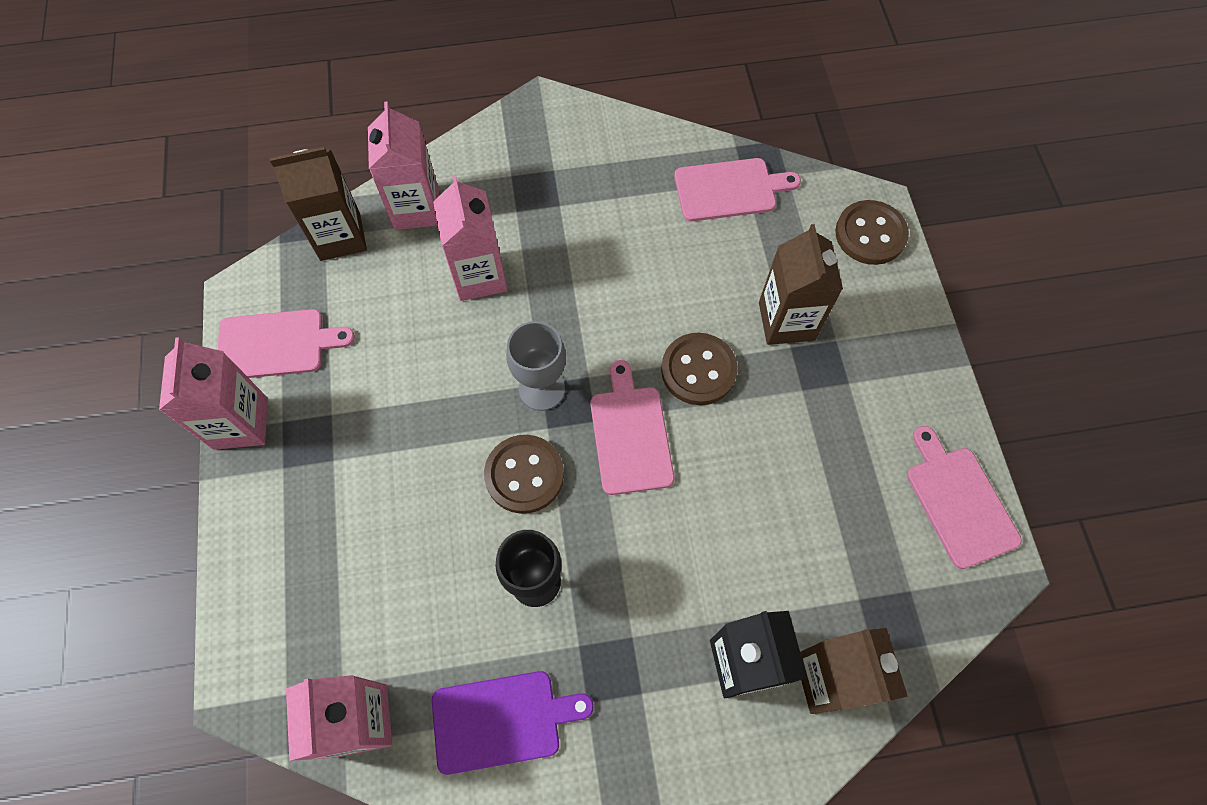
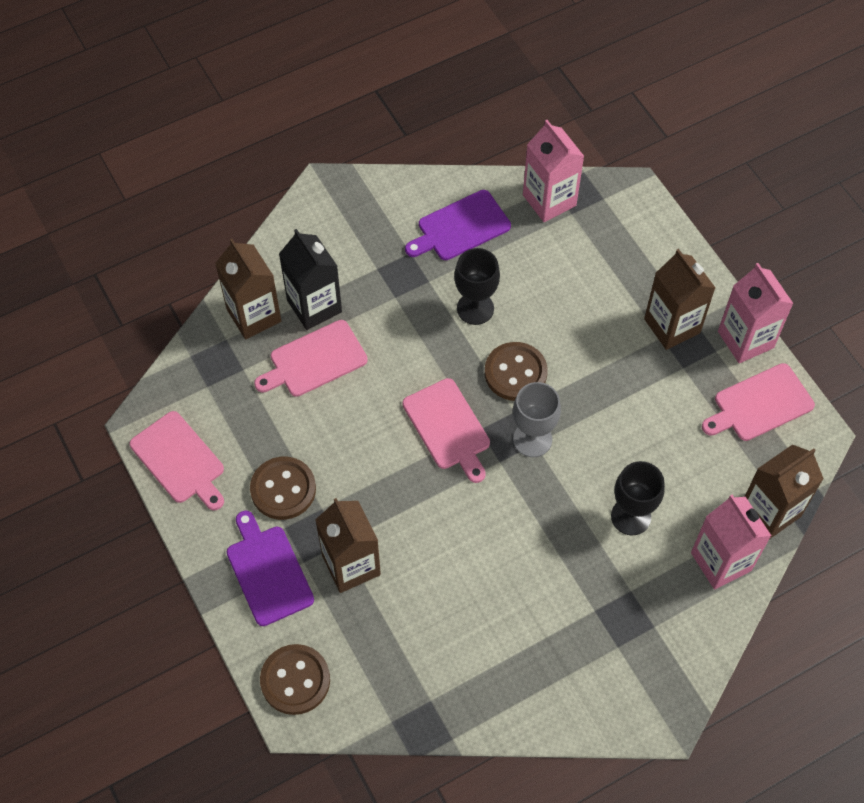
camera: 160 degrees right, 5 degrees down
(312, 470) = (672, 326): none -> brown carton
(479, 276) = (631, 516): pink carton -> black goblet
(698, 370) = (412, 496): brown button -> brown button (283, 489)
(729, 189) = (442, 684): pink cutting board -> pink cutting board (314, 360)
(877, 342) = (268, 571): none -> purple cutting board

